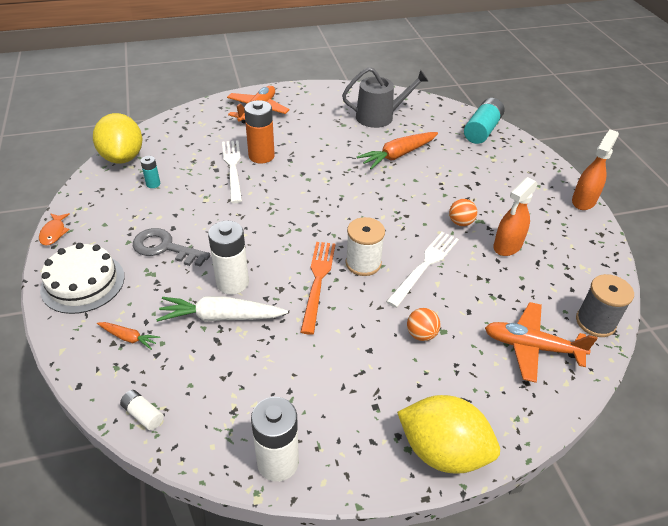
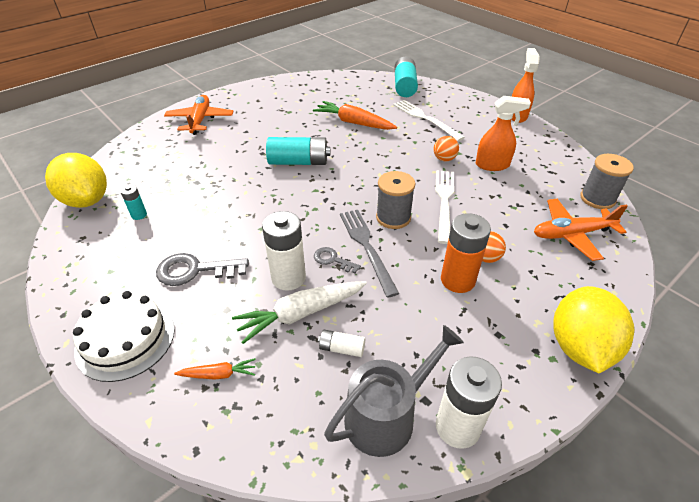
camera: 25 degrees left, 0 degrees up
(54, 233) = (54, 300): orange fish -> none
(143, 414) = (291, 446): white battery -> white battery (341, 348)
(233, 168) = (213, 176): white fork -> white fork (425, 119)
(261, 156) = (233, 157): orange battery -> orange battery (457, 280)
(280, 281) = (332, 260): none -> grey key
(316, 179) = (299, 162): none -> turquoise battery
(318, 282) = (367, 247): orange fork -> grey fork
(363, 263) = (393, 217): white spool -> grey spool
(379, 117) = (315, 97): grey watering can -> grey watering can (387, 415)
(398, 155) = (354, 123): orange carrot -> orange carrot turned 90 degrees clockwise
(443, 451) = (579, 347): yellow lemon -> yellow lemon turned 75 degrees counterclockwise
(507, 246) = (492, 165): orange spray bottle -> orange spray bottle turned 105 degrees counterclockwise

